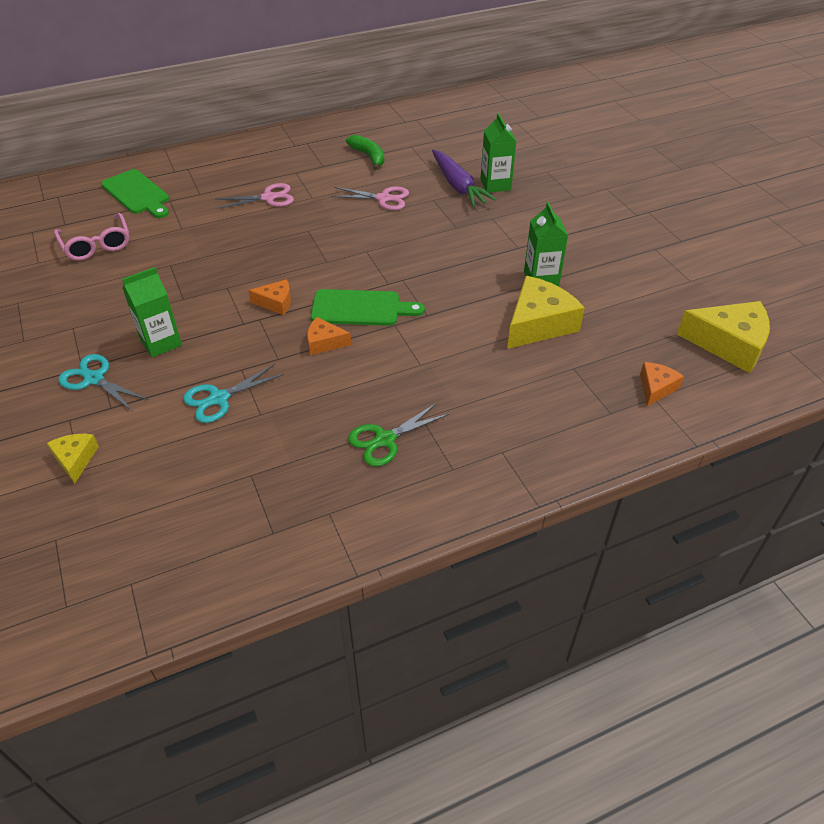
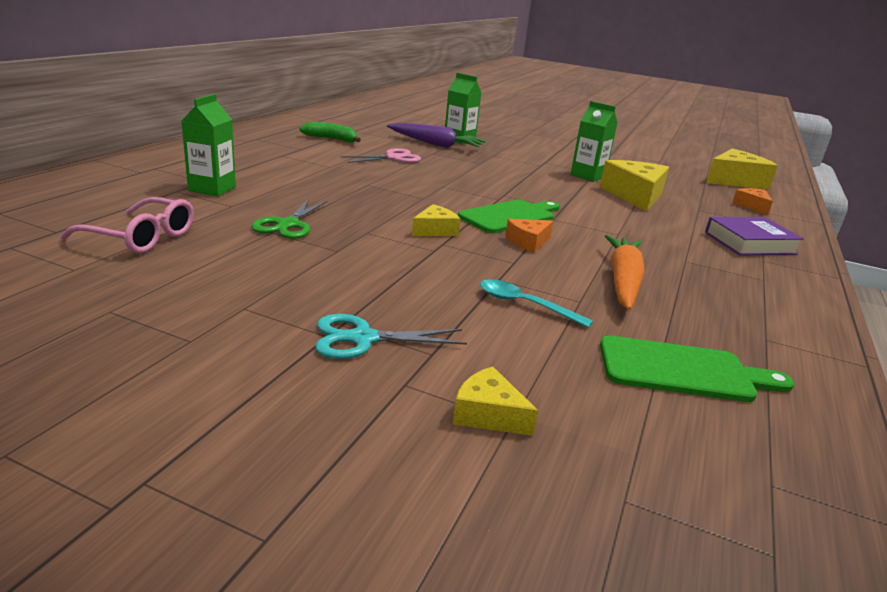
camera: 45 degrees left, 20 degrees down
(137, 194) = (122, 193): green cutting board -> green cutting board (683, 370)
(161, 342) = (381, 286): green carton -> green carton (212, 189)
(219, 399) = (524, 304): turquoise scissors -> turquoise spoon
(269, 198) = (288, 172): pink scissors -> none
(276, 303) = (435, 230): orange cheese -> yellow cheese
(325, 412) = (623, 281): none -> orange carrot
(385, 440) = (694, 281): green scissors -> green scissors (288, 225)
(534, 428) = (749, 243): none -> purple book

